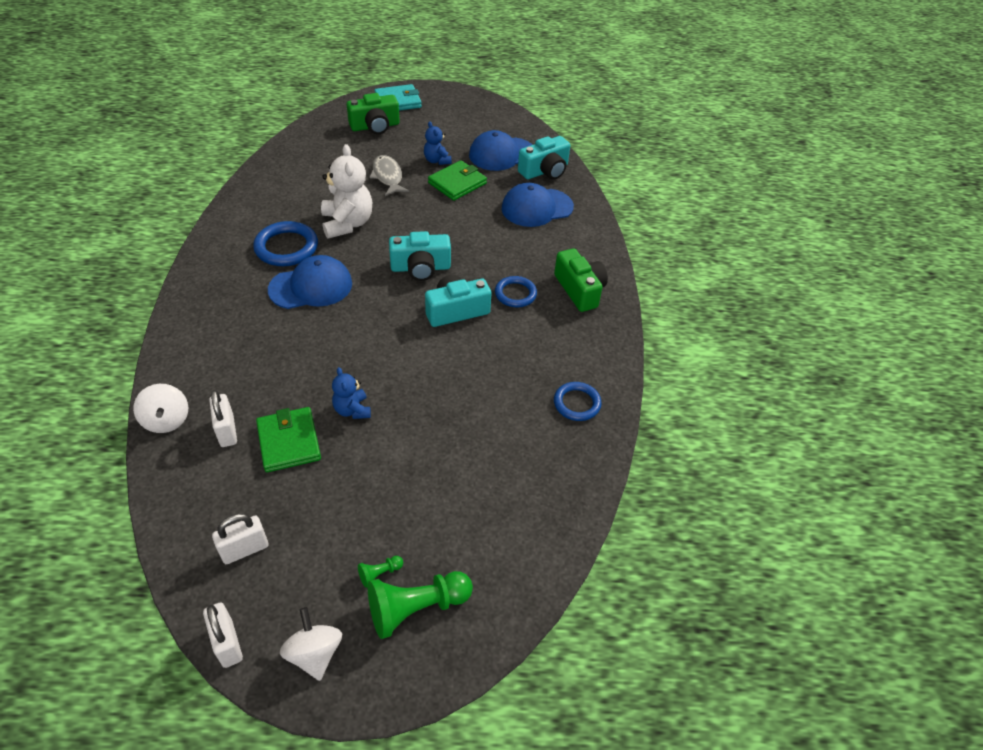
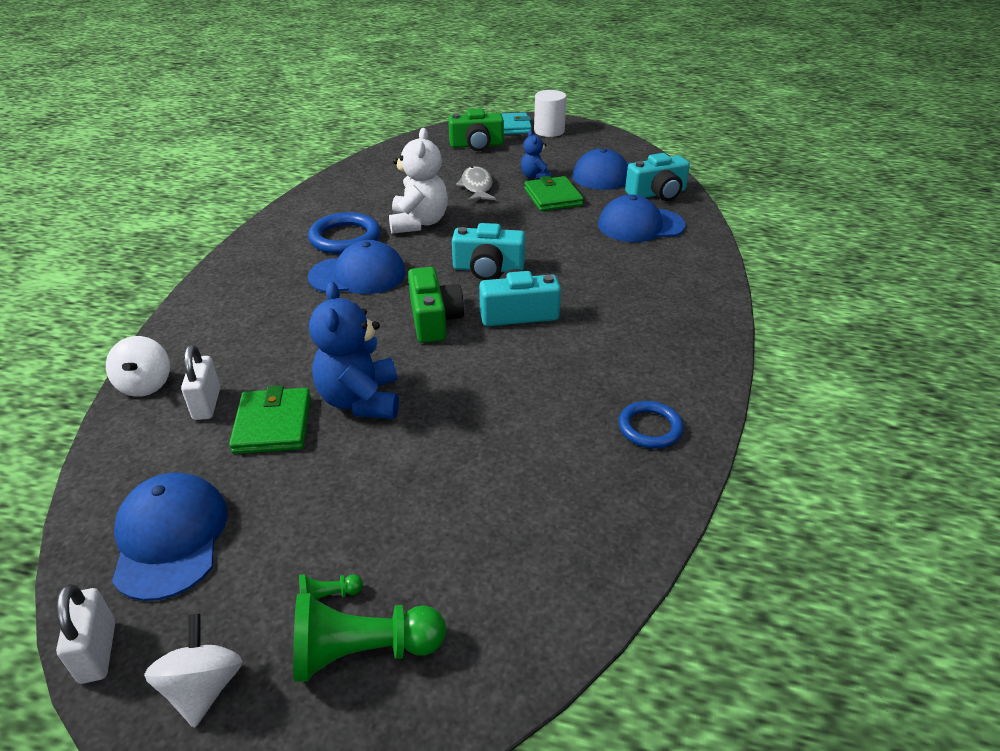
camera: 15 degrees right, 10 degrees down
(245, 549) = (170, 538): white padlock -> blue cap
(352, 410) = (360, 400): blue teddy bear -> blue teddy bear, size x1.81
(437, 103) = (549, 131): none -> white cylinder
(457, 183) = (552, 197): green wallet -> green wallet turned 75 degrees counterclockwise
(515, 294) = (595, 304): blue ring -> none
(579, 290) = (677, 307): green camera -> green camera (434, 320)

